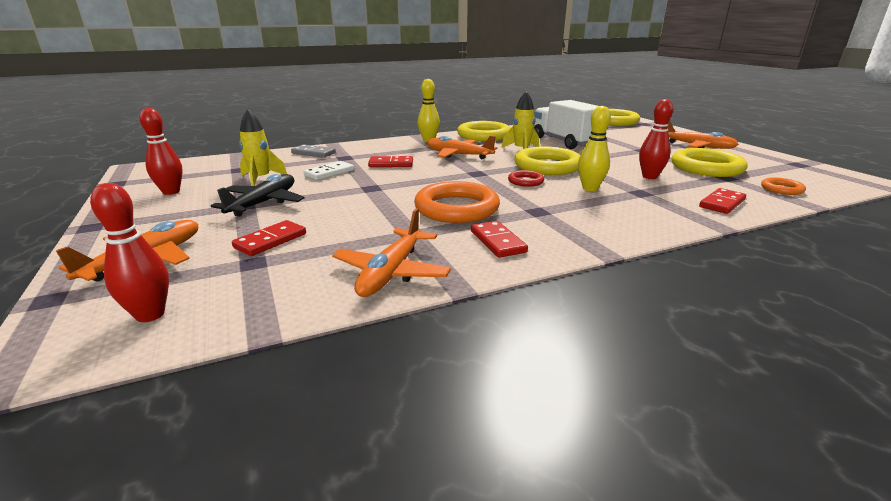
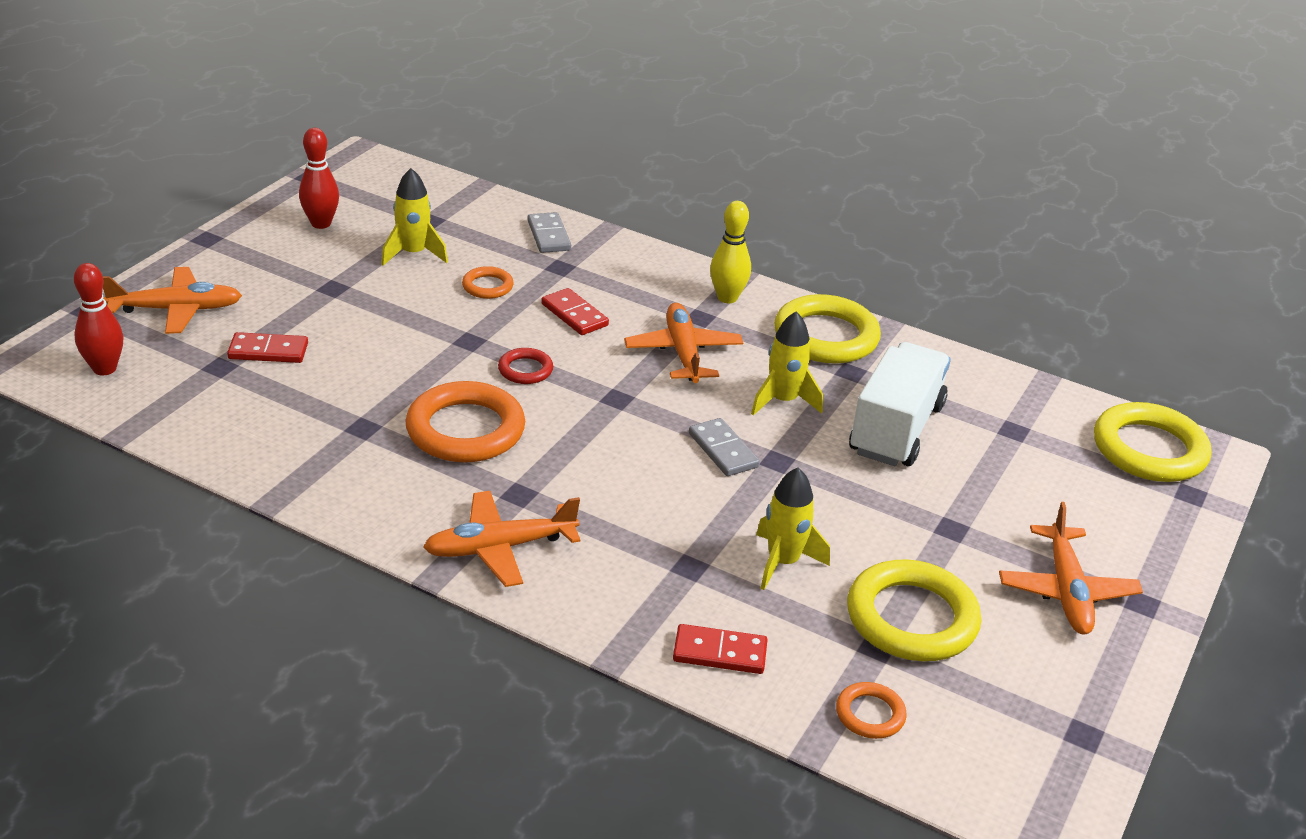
camera: 50 degrees right, 10 degrees up
(263, 203) = (349, 295): black plane -> none
(329, 173) = (487, 286): white domino -> orange ring
(392, 272) = (267, 452): orange plane -> orange plane (500, 548)
(497, 241) = (396, 492): red domino -> none
(525, 181) = (626, 451): red ring -> red ring (525, 370)
(547, 166) = (723, 450): yellow ring -> grey domino
(590, 188) = (657, 516): yellow bowling pin -> none
(649, 177) = (783, 562): red bowling pin -> yellow rocket

